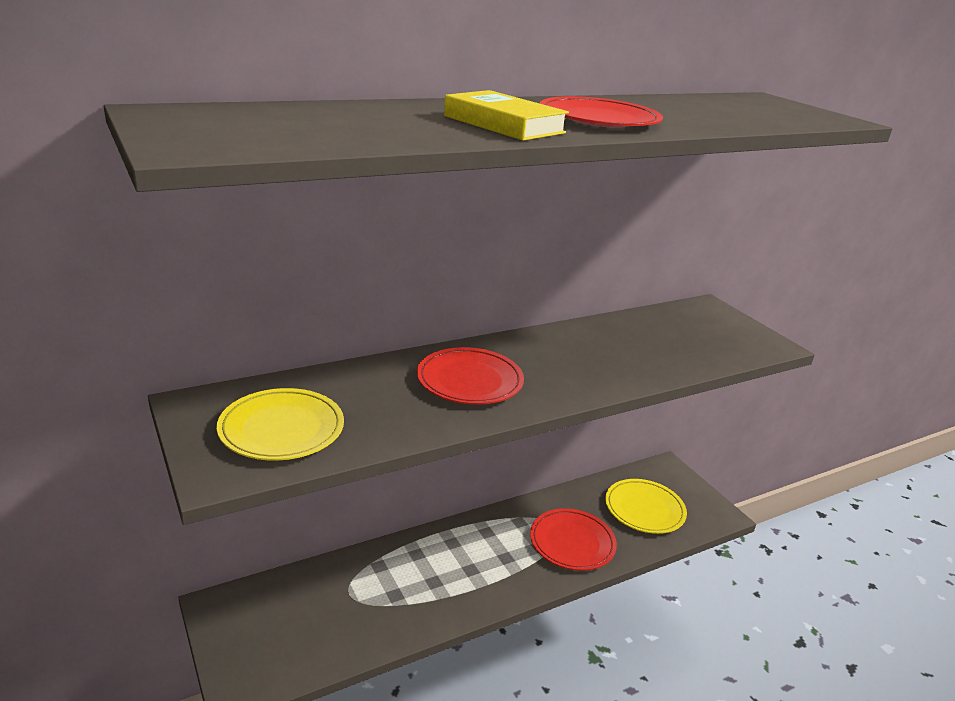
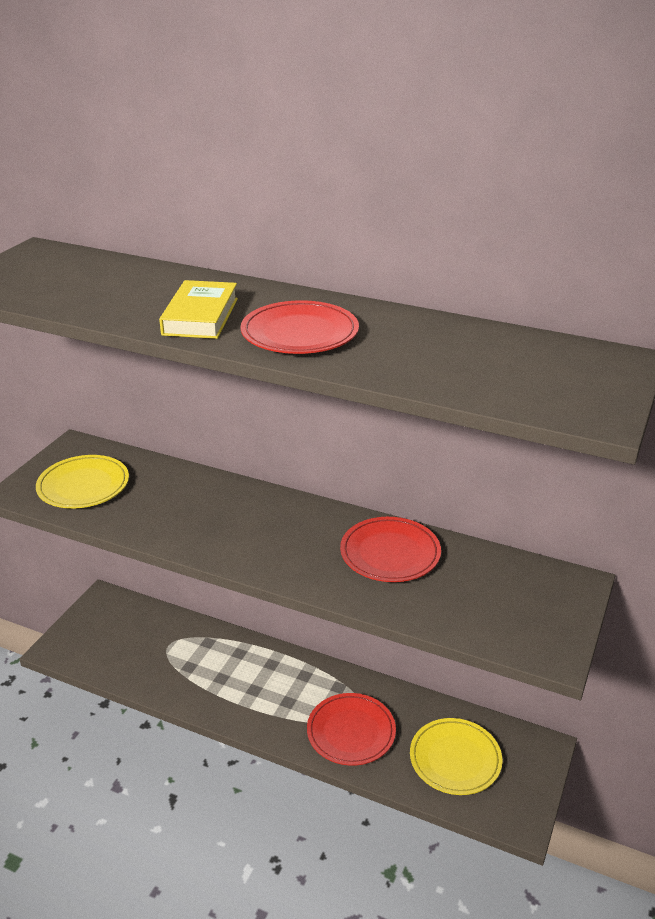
camera: 55 degrees right, 5 degrees up
(469, 380) = (232, 520): red plate -> red plate (390, 553)

